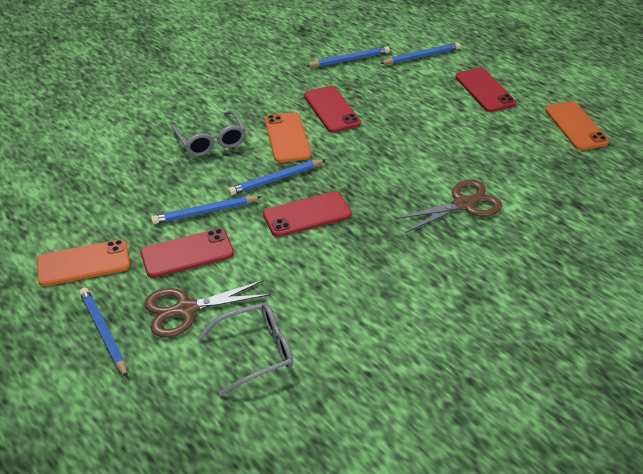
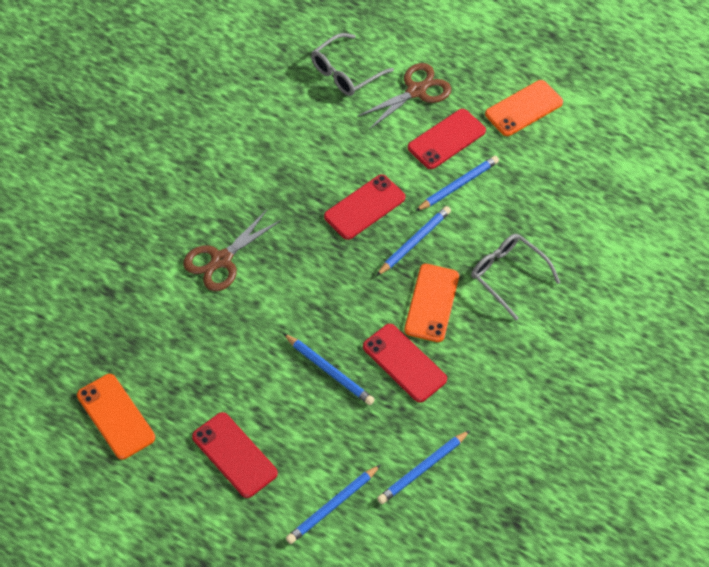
camera: 155 degrees right, 15 degrees up
(104, 332) = (464, 59): blue pencil -> blue pencil (329, 371)
(287, 138) = (431, 303): orange phone -> orange phone turned 45 degrees clockwise

